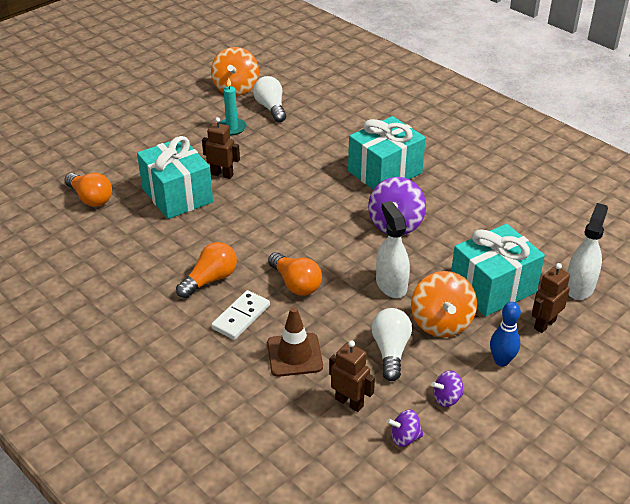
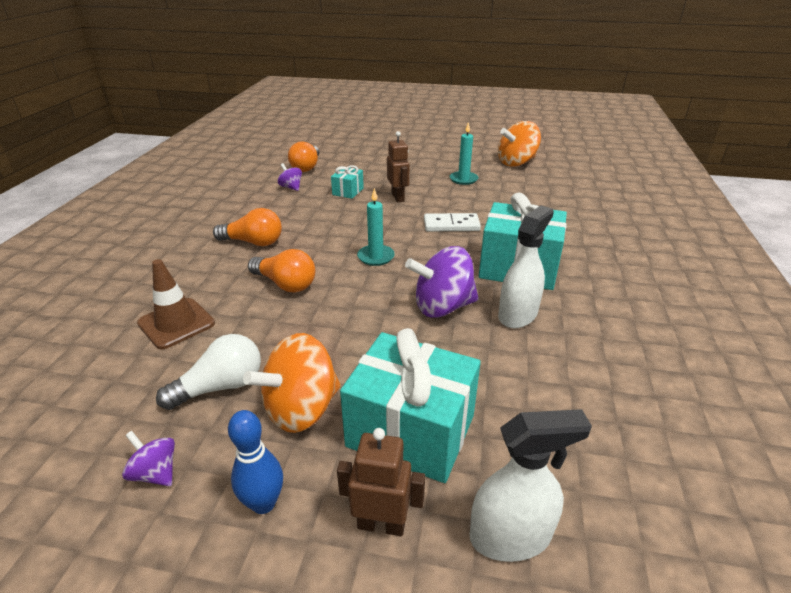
camera: 55 degrees right, 5 degrees down
(177, 195) = (348, 191): turquoise gift -> turquoise gift, size x0.47
(241, 317) = (214, 274): white domino -> white domino (451, 225)
(271, 108) = (517, 183): white light bulb -> none
(295, 284) = (285, 284): orange light bulb -> orange light bulb turned 75 degrees counterclockwise
(304, 226) = (376, 257): none -> turquoise candle
(349, 402) = (115, 389): brown robot -> none
(391, 285) = (337, 342): white spray bottle -> white spray bottle (518, 314)
(404, 438) = (64, 461): purple spinning top -> purple spinning top (291, 187)

